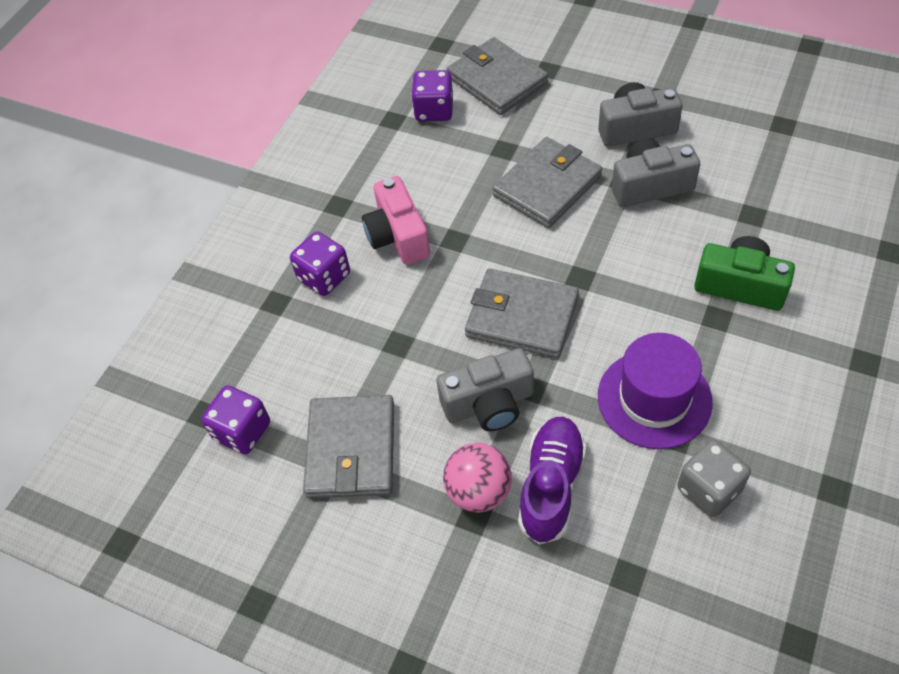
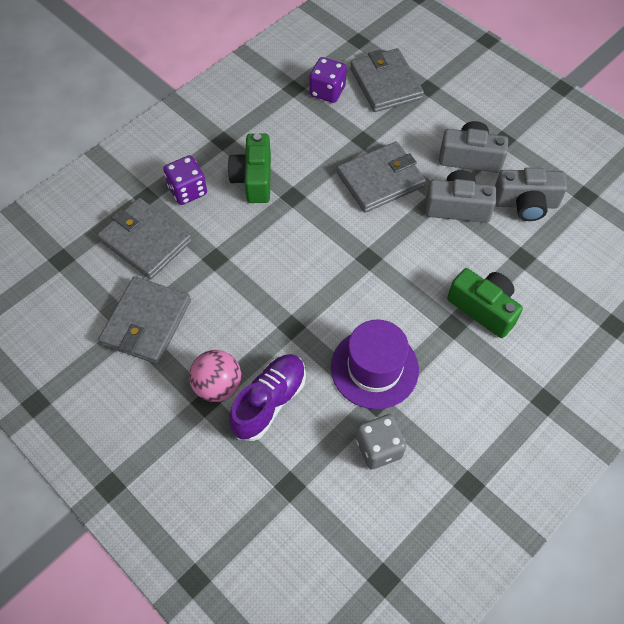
camera: 15 degrees right, 5 degrees up
(242, 431) = (80, 281): purple dice -> none
(398, 236) = (254, 179): pink camera -> green camera
(489, 404) = (256, 326): grey camera -> grey camera (525, 204)
(522, 317) = (311, 272): grey wallet -> grey wallet (145, 241)

